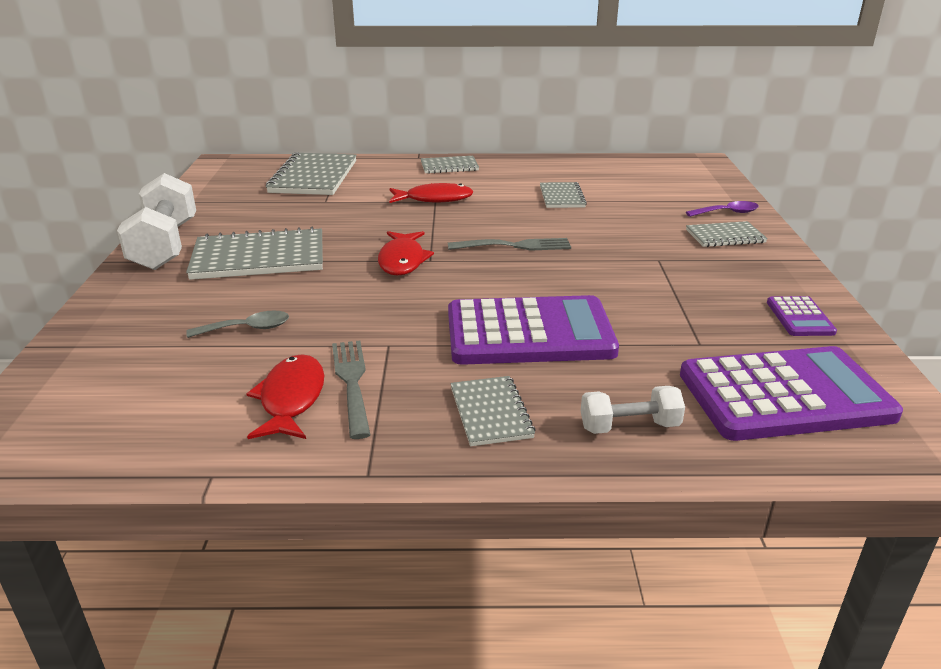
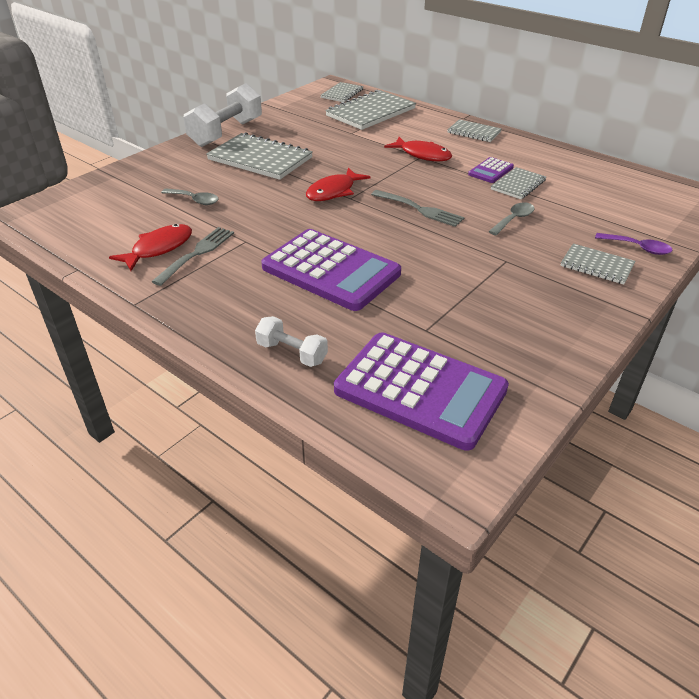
camera: 40 degrees right, 10 degrees up
(491, 413) = (235, 305): grey notebook -> grey notebook (342, 93)
(606, 225) = (513, 219): none -> grey spoon
(800, 317) = (536, 350): purple calculator -> purple calculator (491, 171)

